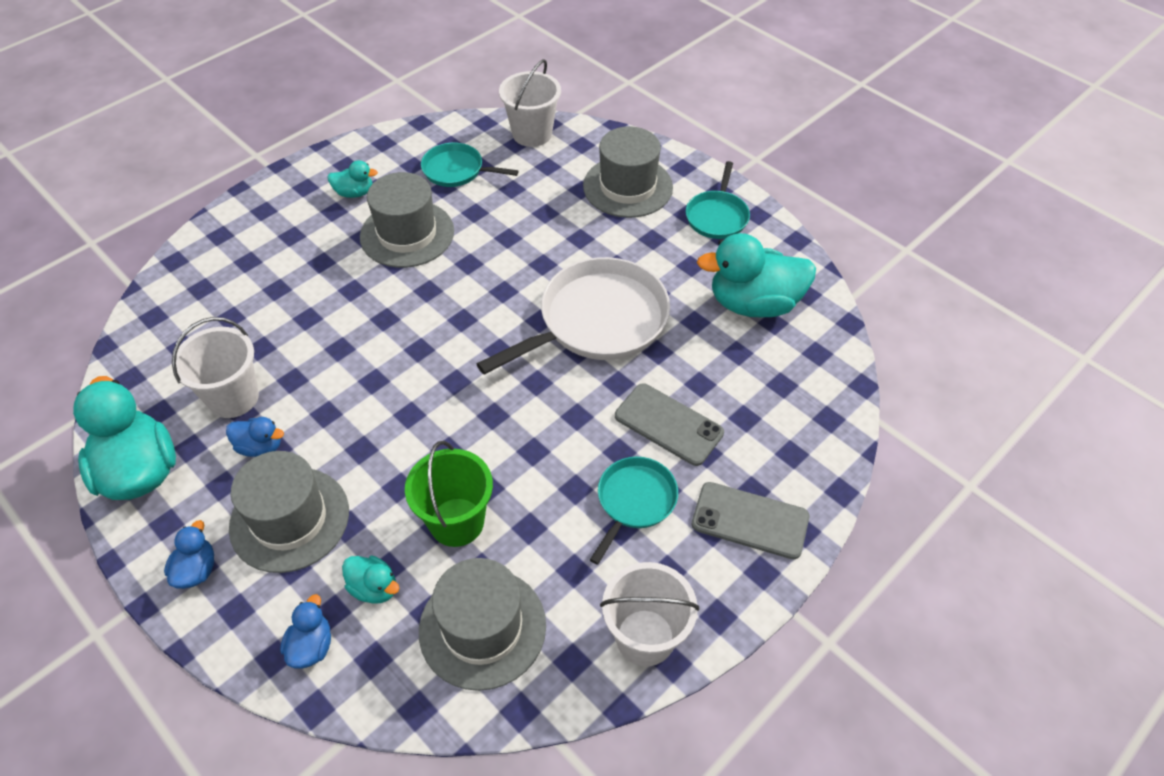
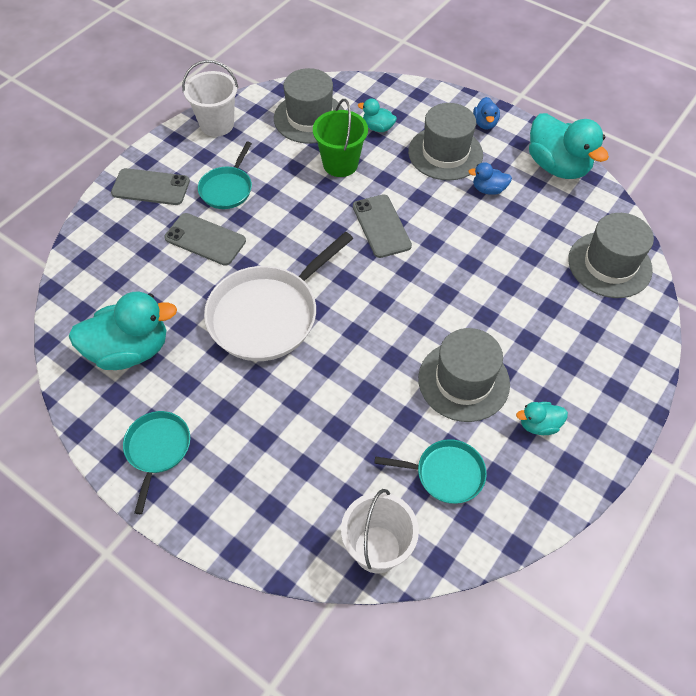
camera: 170 degrees right, 5 degrees up
(233, 397) = (527, 218): white bucket -> none
(311, 646) = (401, 100): blue duck -> none
(430, 412) = (381, 226): none -> grey phone
(627, 187) = (254, 478): grey hat -> grey hat (609, 264)

